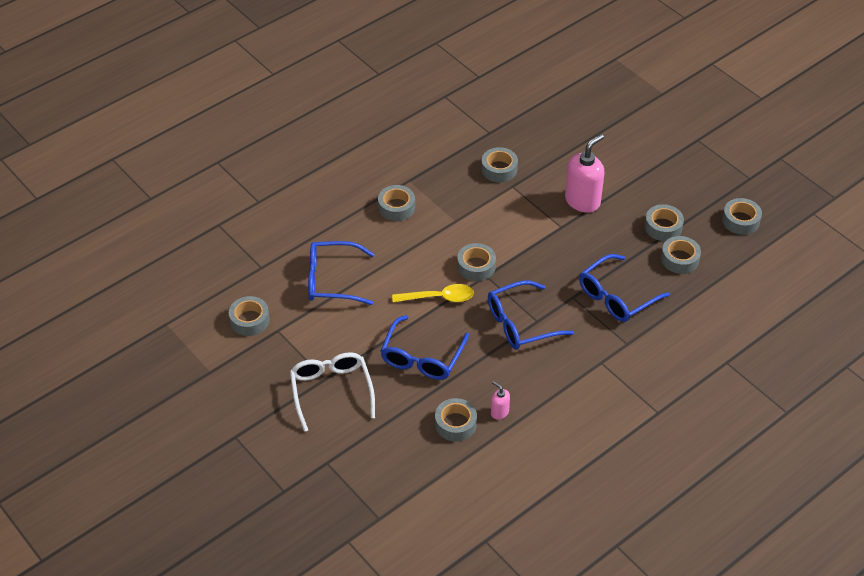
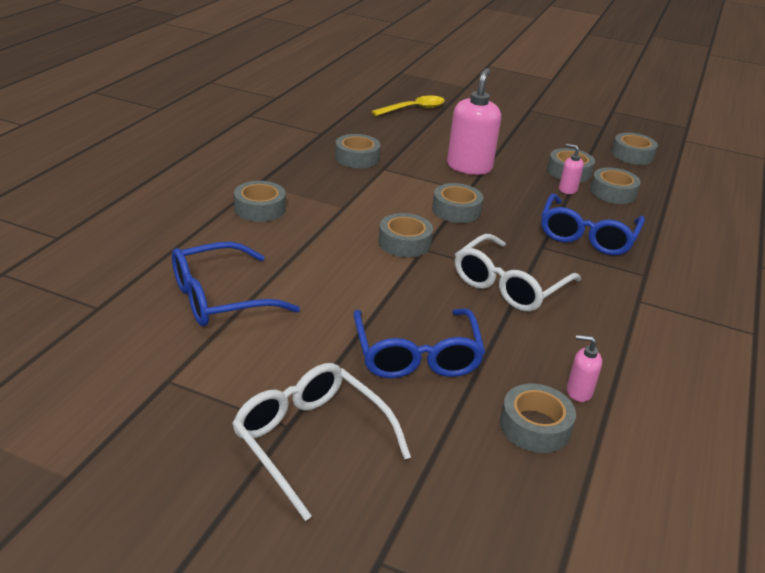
camera: 30 degrees left, 15 degrees down
(249, 320) = (111, 379): grey tape -> grey tape (456, 210)
(439, 297) = (384, 283): yellow spoon -> yellow spoon (414, 109)
(520, 323) = (509, 285): blue glasses -> white glasses
(643, 246) = (567, 189): none -> pink soap dispenser

